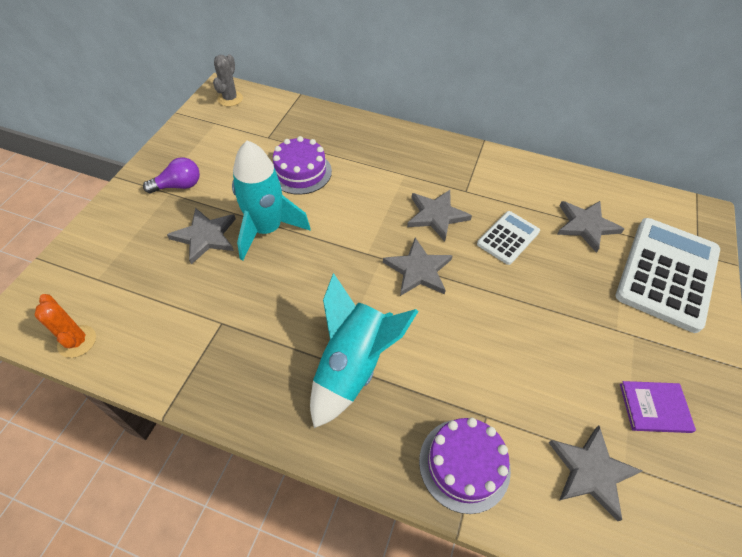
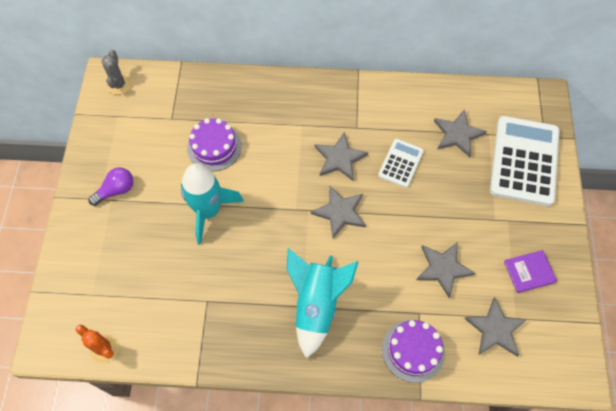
camera: 15 degrees left, 10 degrees up
(205, 236) = (161, 232): grey star -> grey star (443, 268)

